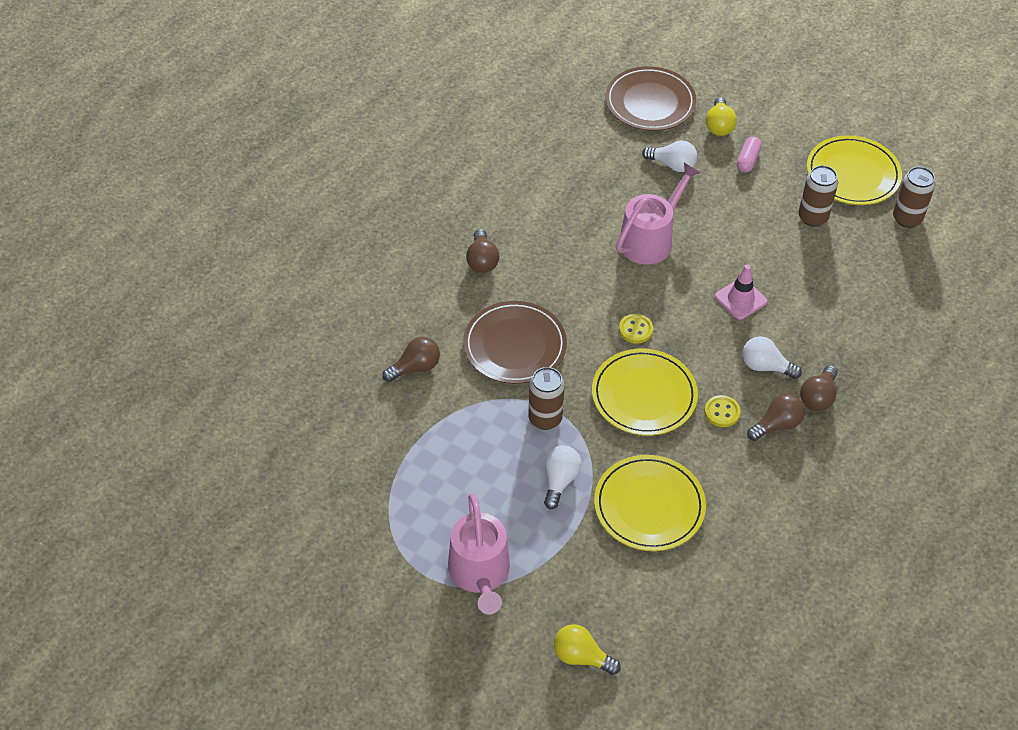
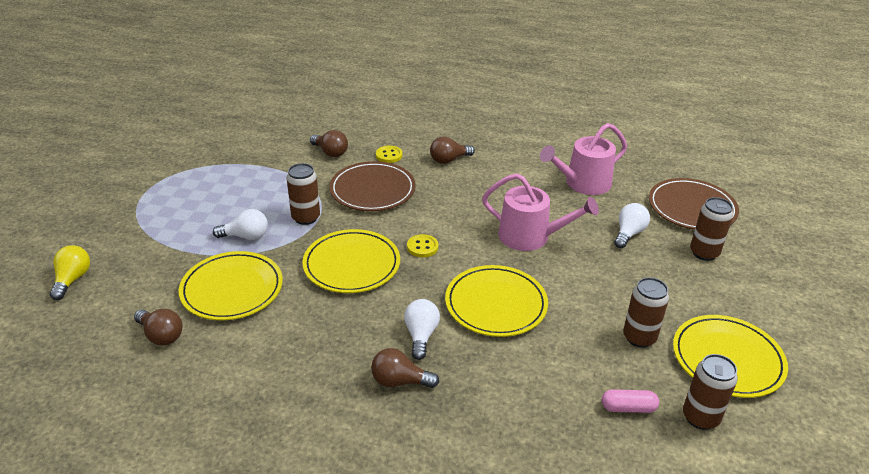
camera: 70 degrees right, 15 degrees down
(480, 573) = (149, 215): pink watering can -> pink watering can (583, 183)
(672, 165) = (628, 233): white light bulb -> white light bulb turned 150 degrees counterclockwise
(719, 126) = (704, 253): yellow light bulb -> brown can
(722, 412) = (352, 315): yellow button -> yellow button (389, 155)
(740, 299) = (496, 304): pink traffic cone -> yellow plate
(748, 160) = (677, 279): pink capsule -> pink capsule (628, 408)
(777, 425) = (351, 356): brown light bulb -> brown light bulb (161, 335)

